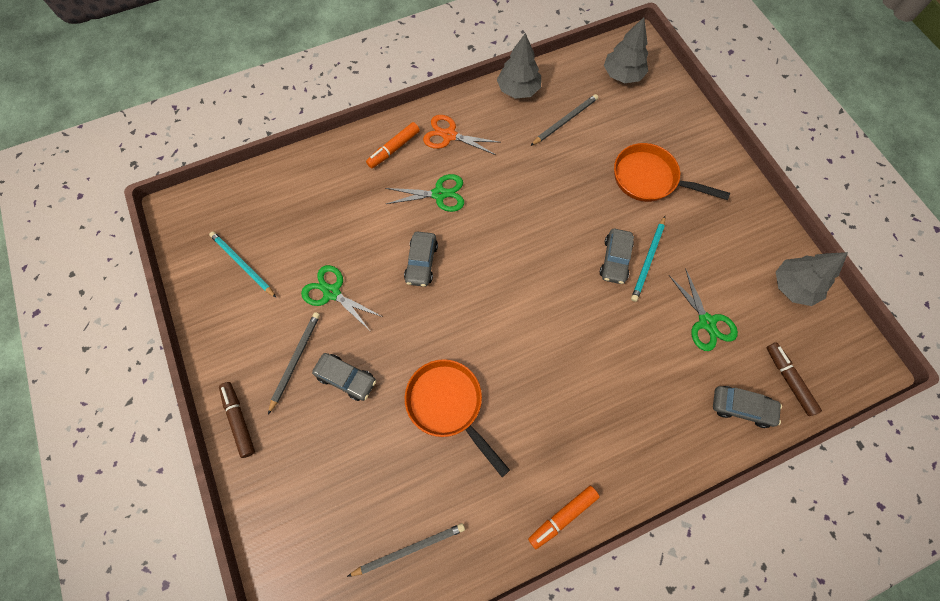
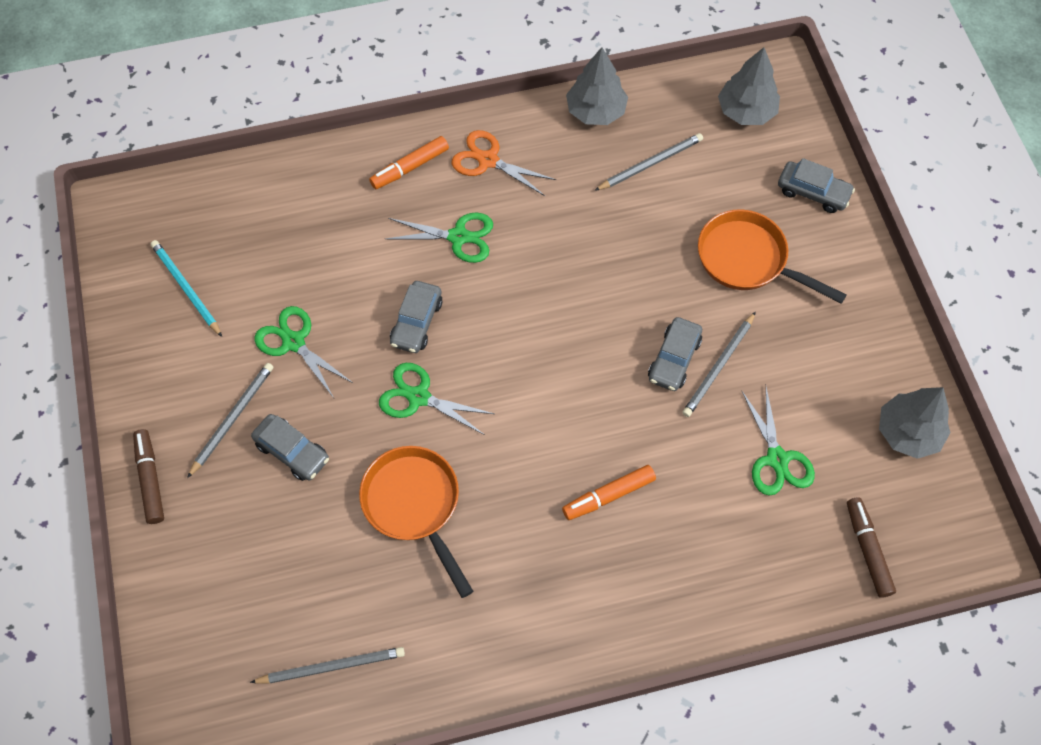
camera: 10 degrees right, 5 degrees down
(434, 319) = (419, 397): none -> green scissors
(562, 516) = (530, 663): orange marker -> orange marker (608, 496)
(648, 260) = (718, 367): turquoise pencil -> grey pencil
(741, 407) = (795, 573): grey car -> grey car (813, 192)

